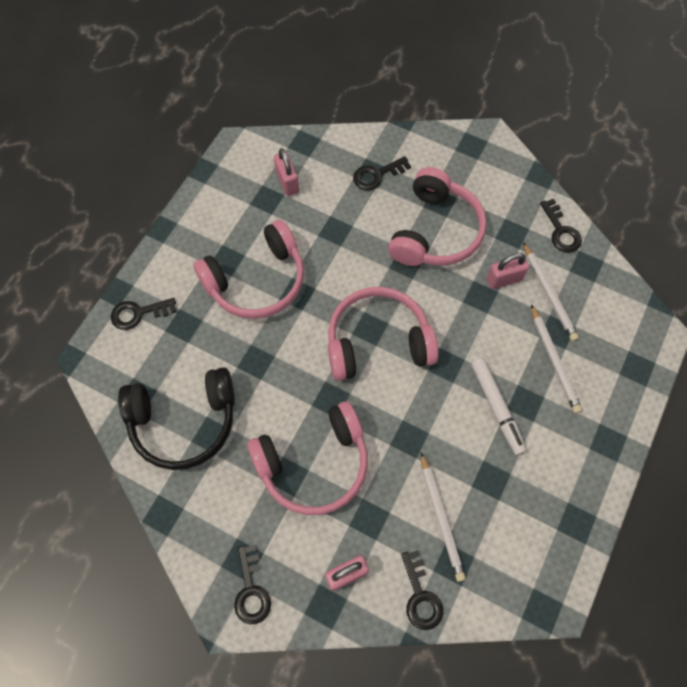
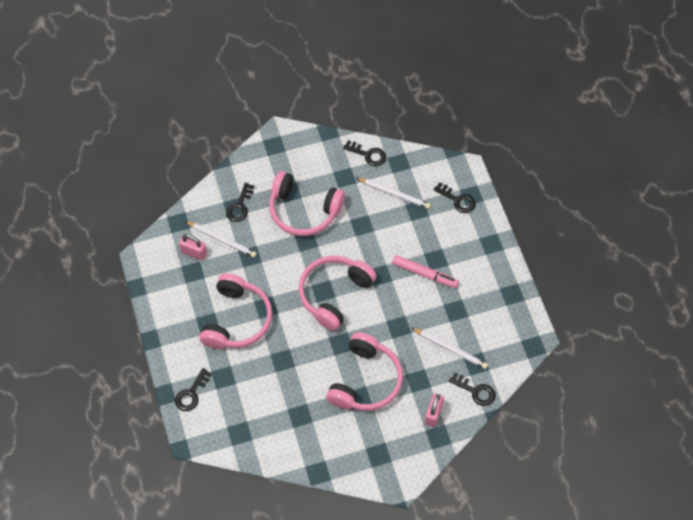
camera: 45 degrees left, 5 degrees down
(184, 421) = (278, 422): black headphones -> none
(251, 591) = (397, 463): black key -> black key (458, 200)
(435, 231) = (304, 210): pink headphones -> pink headphones turned 135 degrees clockwise
(496, 408) = (425, 274): white marker -> pink marker
(504, 279) = (365, 206): pink padlock -> none
(554, 360) = (429, 226): white pencil -> white pencil (221, 240)

